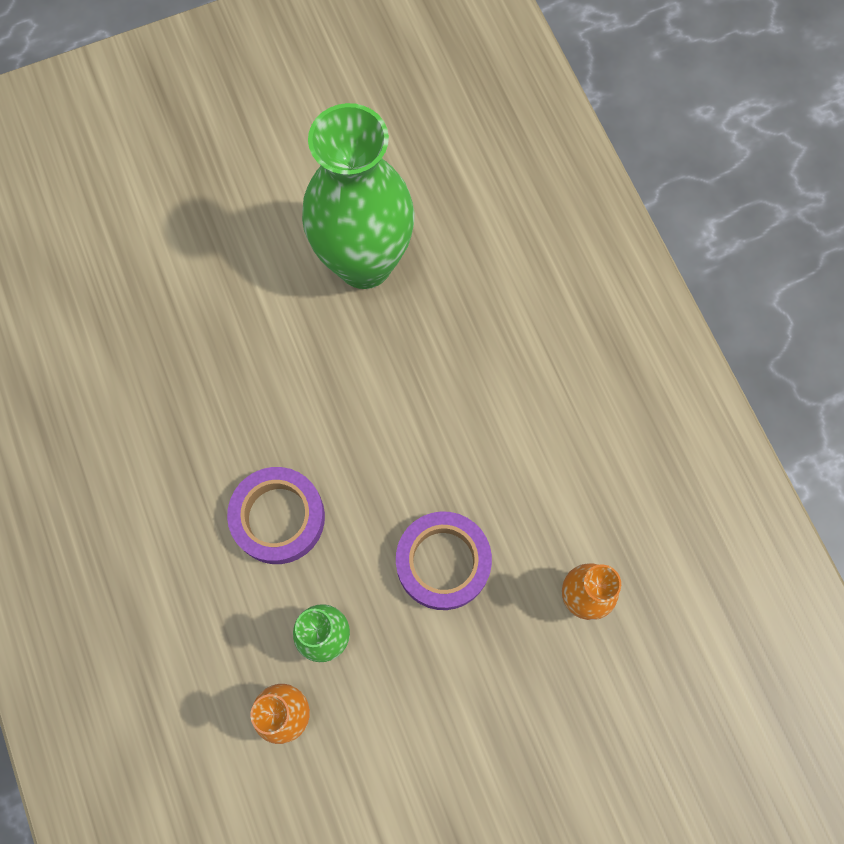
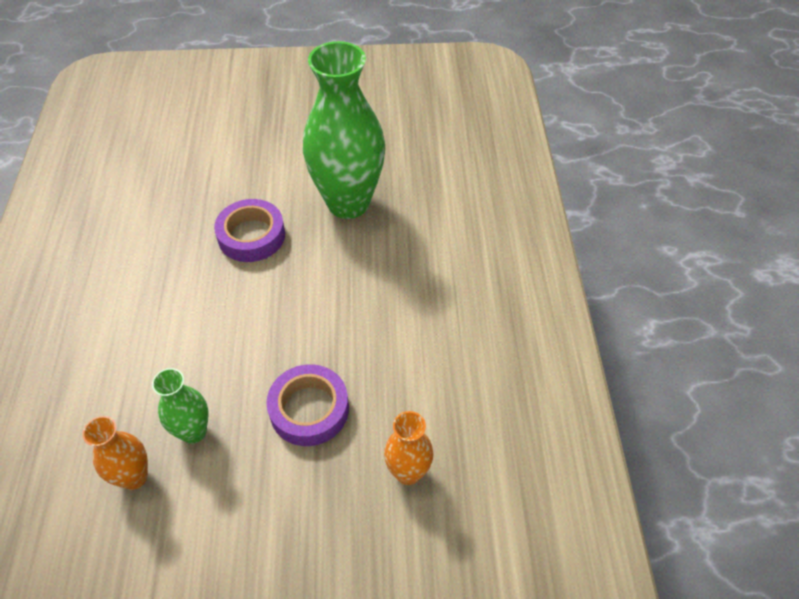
camera: 20 degrees right, 20 degrees down
(278, 517) = (204, 339): purple tape -> purple tape (251, 236)

